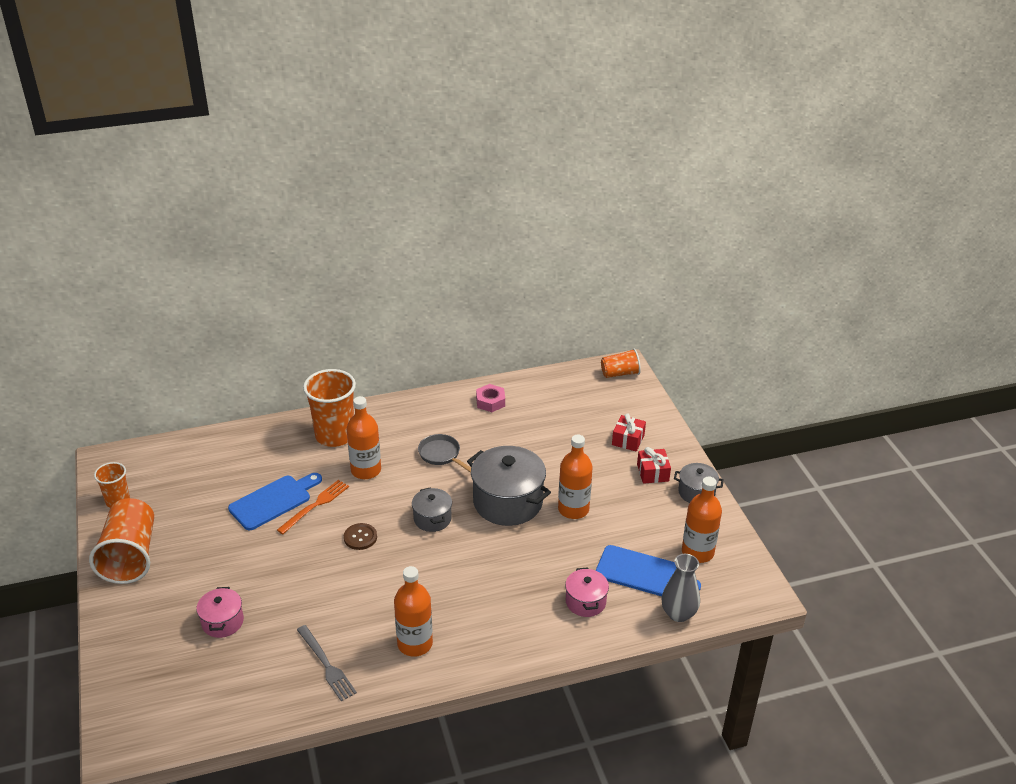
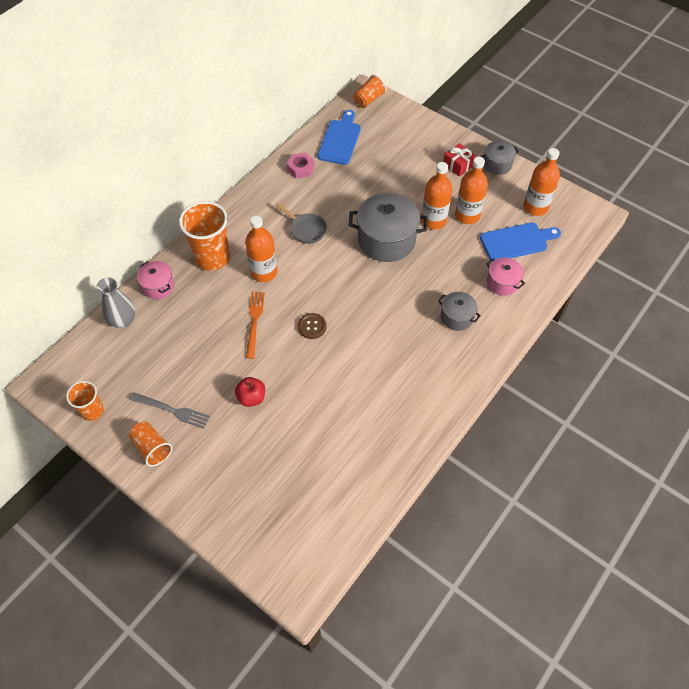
camera: 35 degrees left, 20 degrees up
(130, 556) = (152, 448): orange cup -> orange cup, size x0.56
(222, 622) = (278, 452): pink pot -> pink pot (158, 286)
(248, 565) = (251, 398): none -> red apple
(273, 501) = (219, 336): blue cutting board -> blue cutting board (340, 140)
(326, 665) = (383, 435): grey fork -> grey fork (172, 410)
(415, 644) = (426, 381): orange bottle -> orange bottle (467, 215)
(432, 519) = (348, 282): grey pot -> grey pot (456, 317)
(441, 455) = (306, 229): grey pan -> grey pan turned 150 degrees counterclockwise
(628, 440) = (420, 149): red gift -> none
(678, 613) = (562, 257): grey vase -> grey vase (123, 320)

